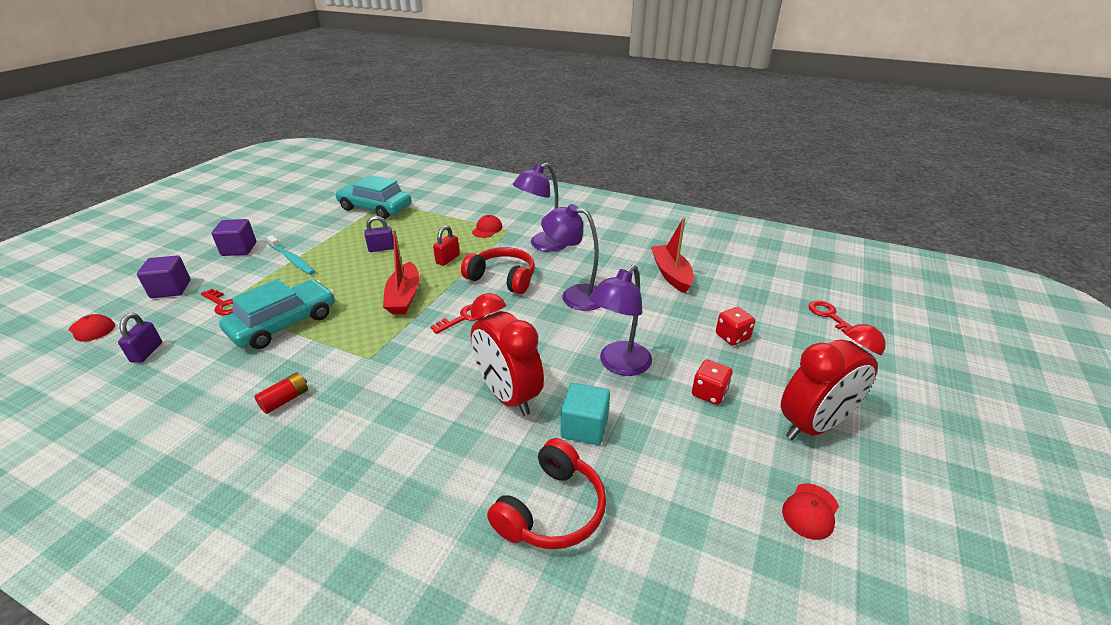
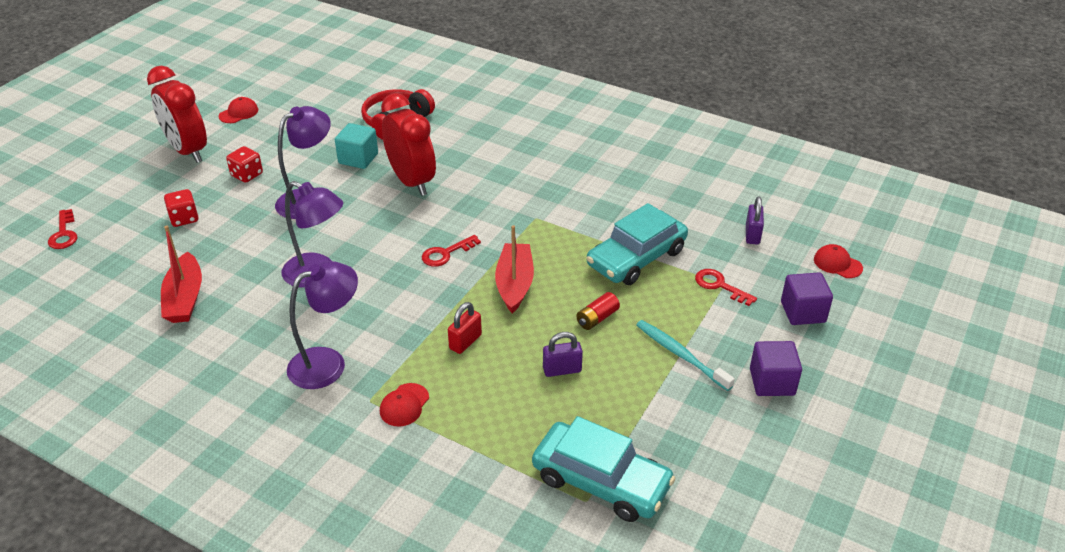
camera: 175 degrees left, 5 degrees up
(285, 400) = (595, 188): red battery -> red battery (597, 318)
(502, 278) = (396, 304): red headphones -> none
(813, 425) = (188, 151): red clock -> red clock turned 105 degrees counterclockwise

